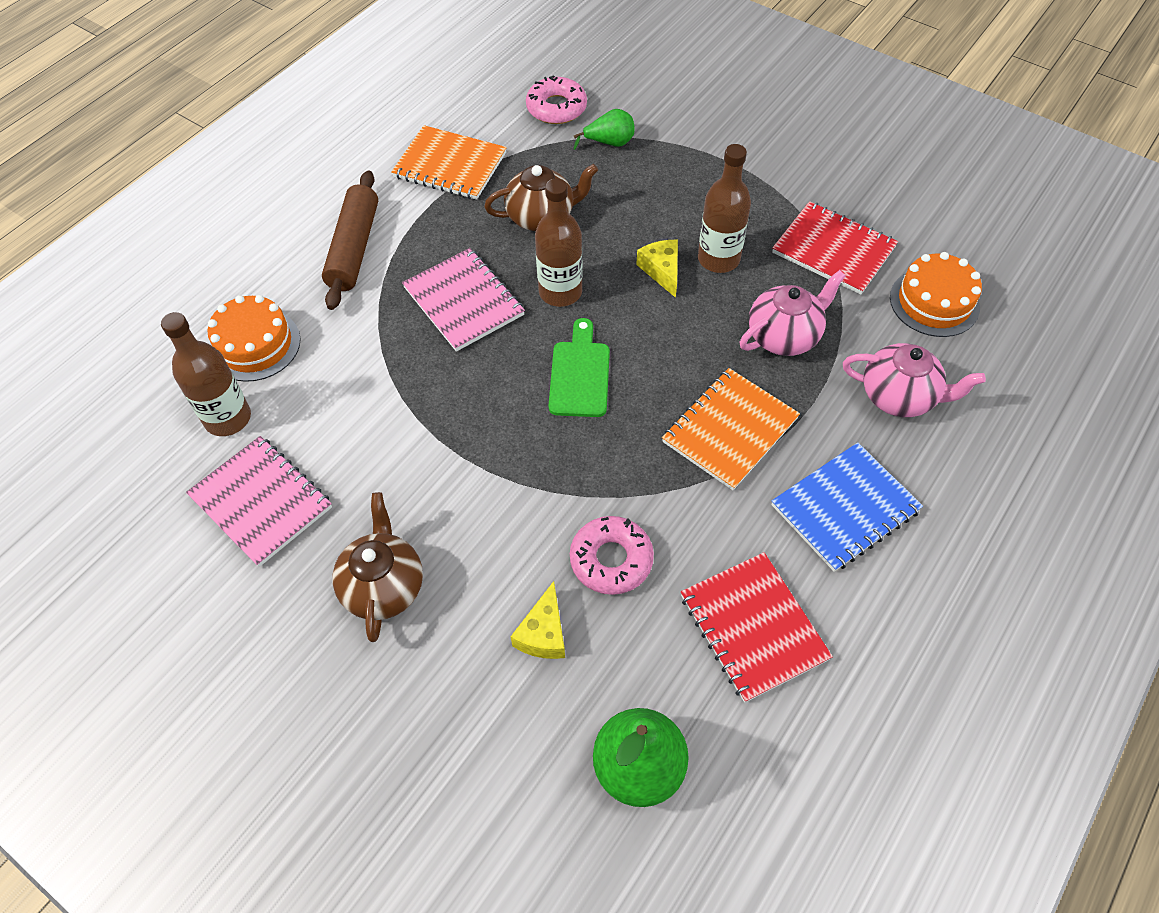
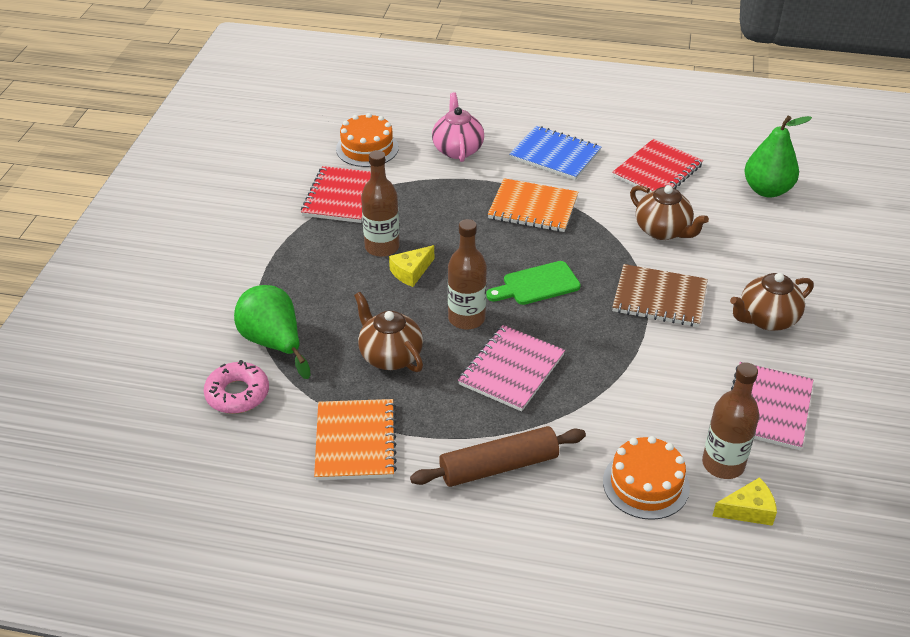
camera: 115 degrees left, 15 degrees down
(488, 487) = (659, 298): none -> brown notebook
(543, 633) = (731, 243): yellow cheese -> yellow cheese (748, 510)
(609, 143) = (273, 343): green pear -> green pear, size x1.74
(611, 560) = (663, 231): pink donut -> brown teapot
(784, 336) = (438, 202): pink teapot -> none

